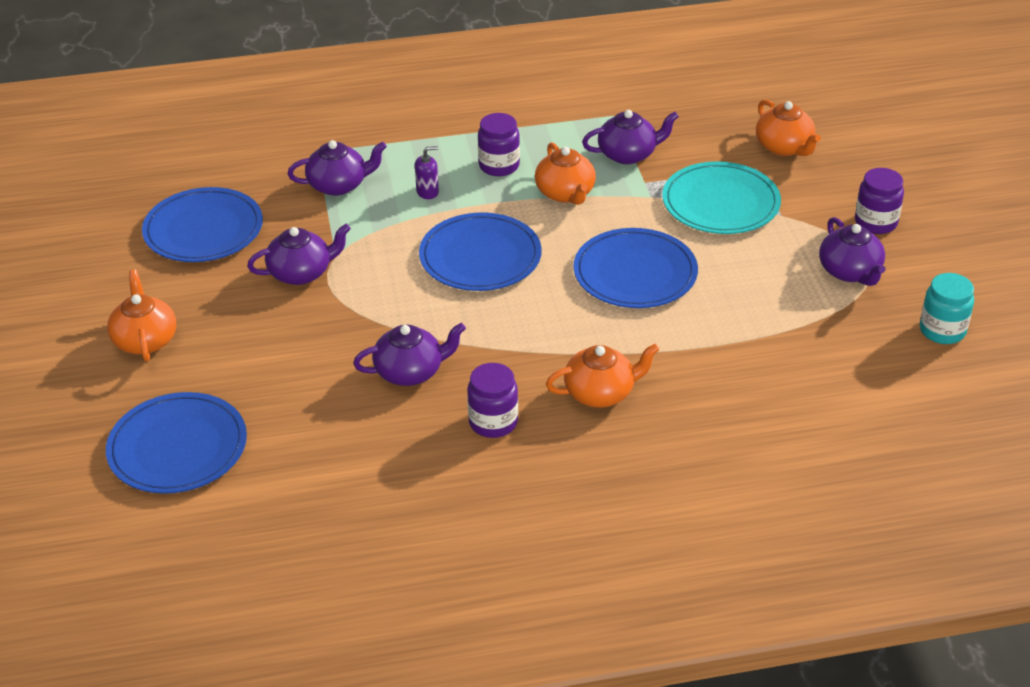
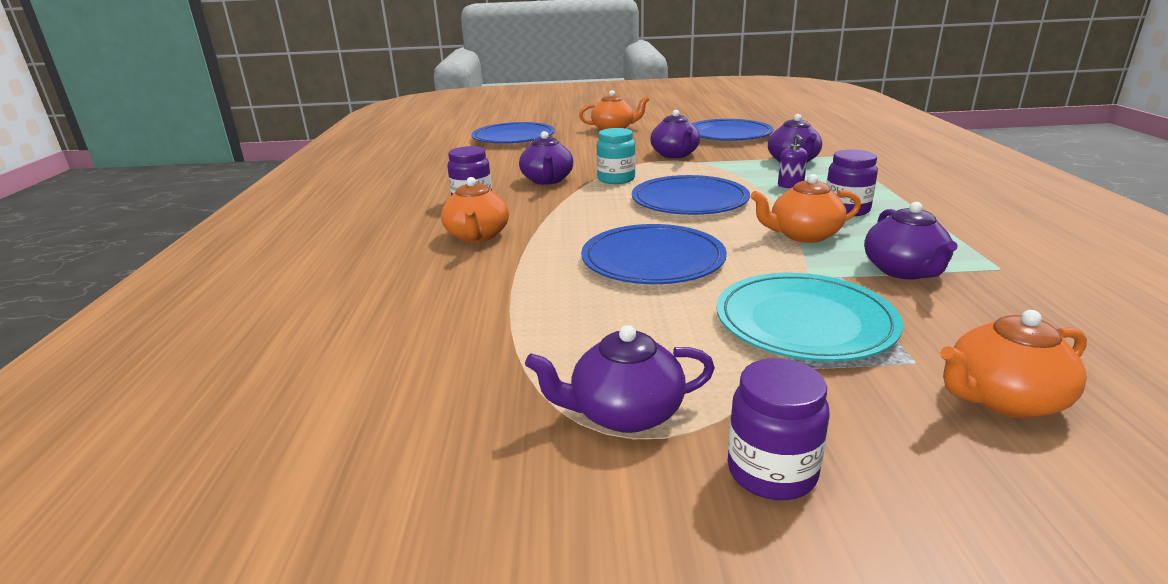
camera: 100 degrees right, 15 degrees down
(942, 330) = (431, 491): turquoise jar -> turquoise jar (616, 179)

